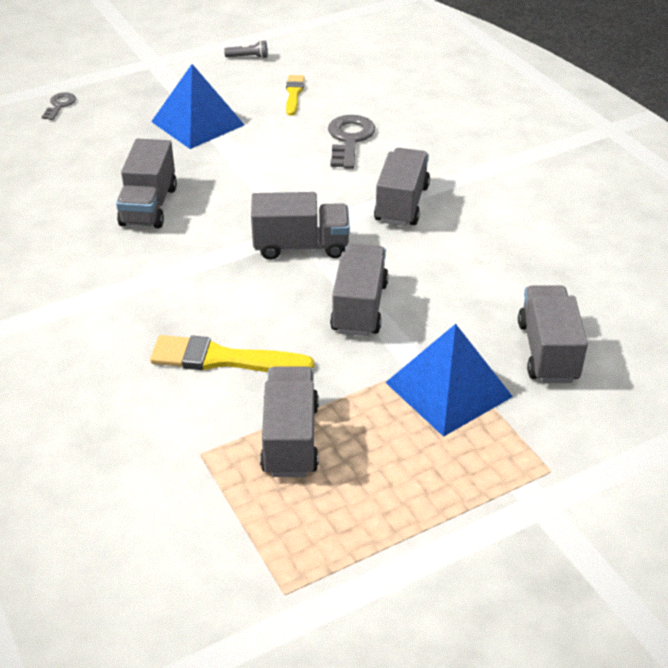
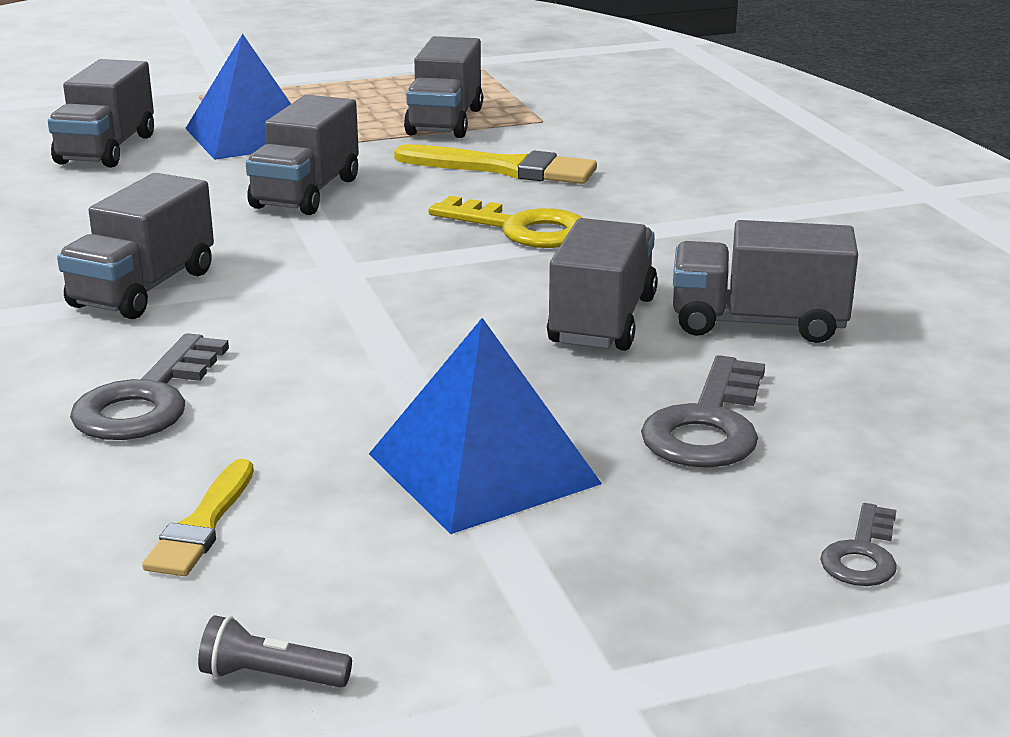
camera: 170 degrees left, 15 degrees down
(104, 150) = (708, 425): none -> grey key
(200, 282) = (521, 229): none -> yellow key
(301, 246) = (352, 253): grey truck -> grey truck (758, 323)

